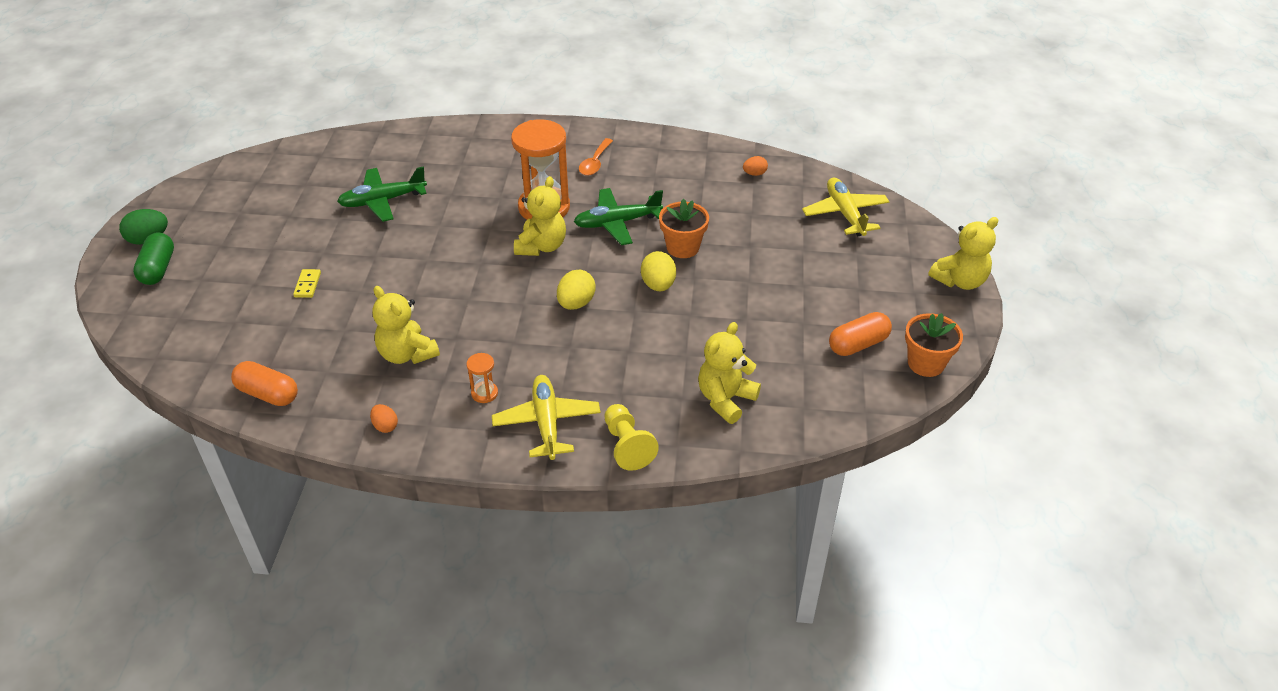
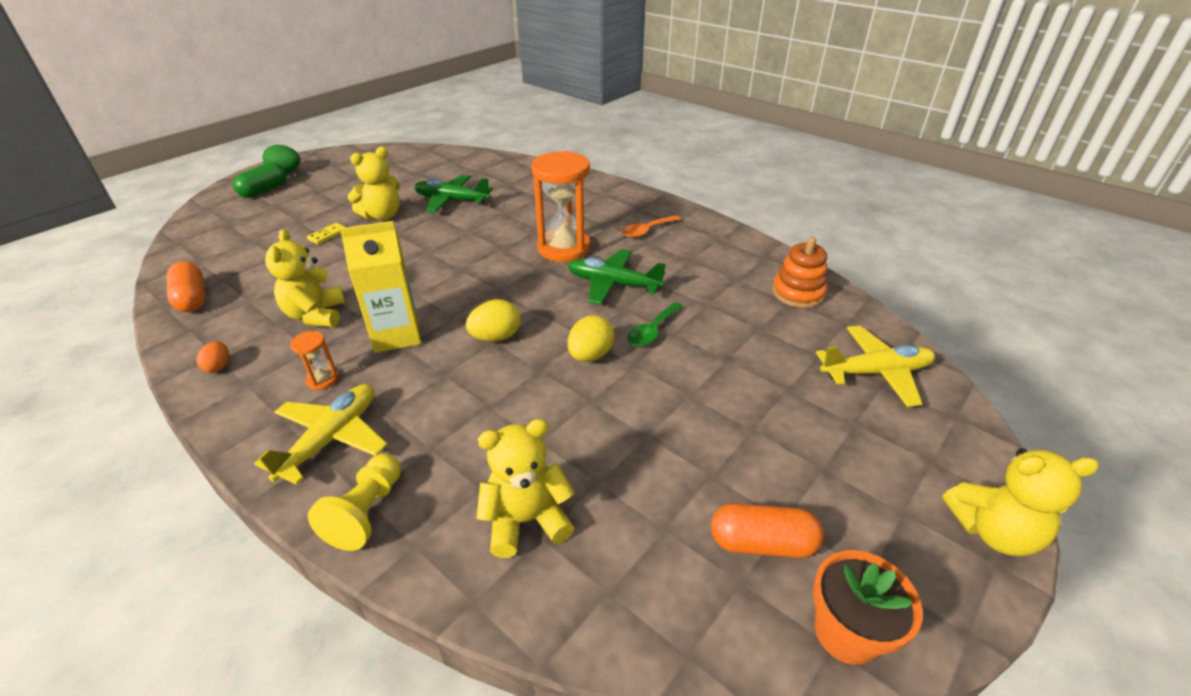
camera: 35 degrees right, 5 degrees down
(497, 337) = (397, 335): none -> yellow carton
(541, 246) = (525, 277): yellow teddy bear -> yellow teddy bear (382, 215)
(682, 247) = (652, 331): orange flower pot -> green spoon
(754, 174) = (798, 293): orange egg -> orange stacking toy
(845, 214) = (876, 372): yellow plane -> yellow plane turned 60 degrees clockwise

